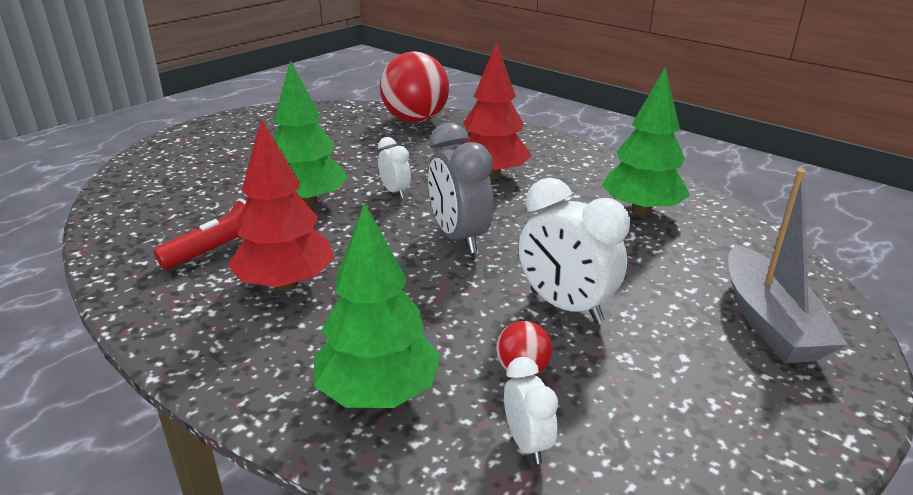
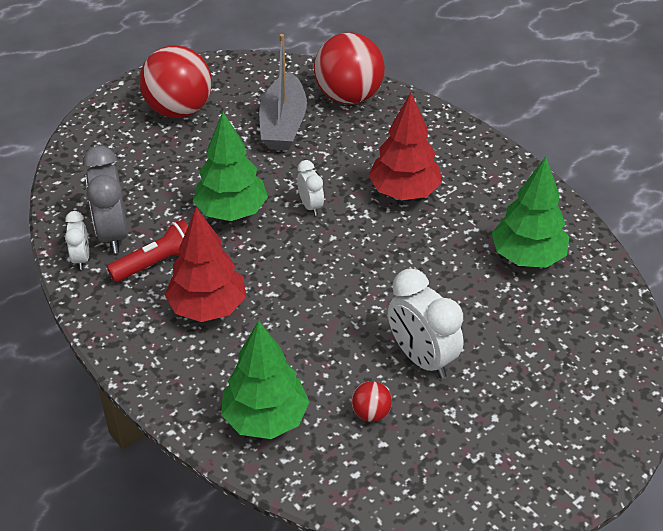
camera: 10 degrees right, 15 degrees up
(245, 138) = (179, 110): none -> red ball
(459, 238) = (355, 272): grey clock -> grey clock (113, 234)
(527, 443) = (357, 471): white clock -> white clock (81, 258)
(769, 321) = (577, 393): grey boat -> grey boat (283, 124)

